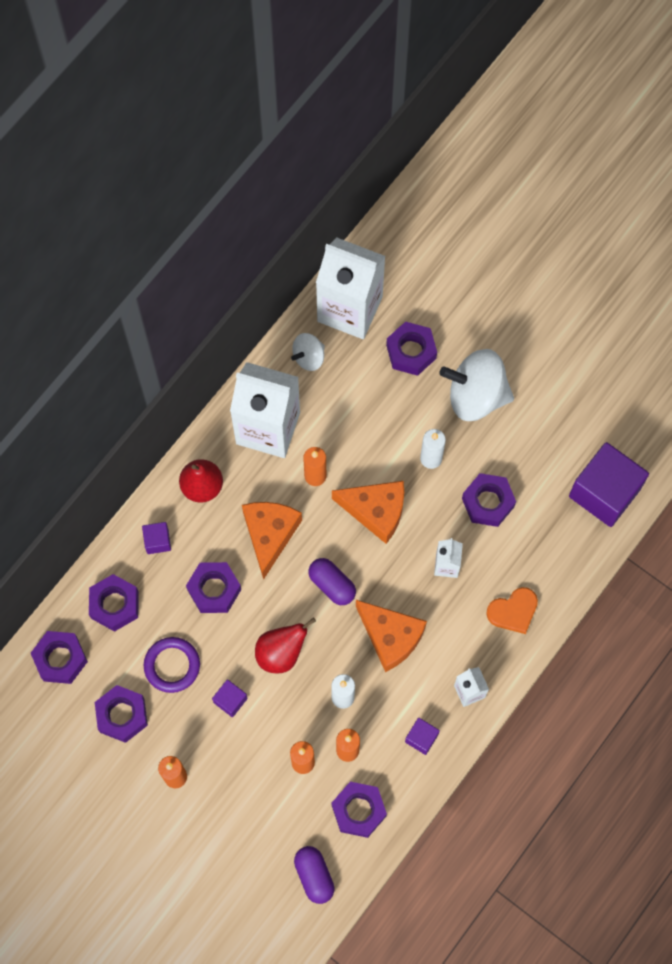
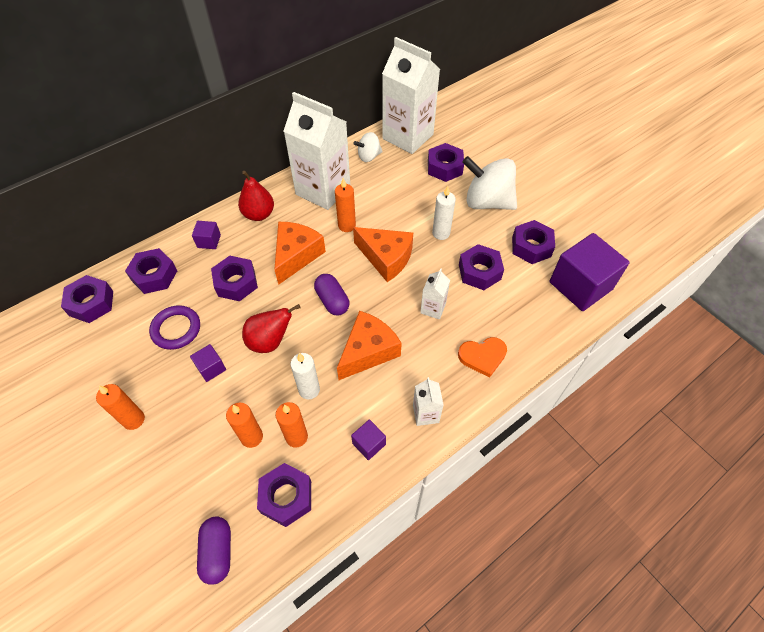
camera: 15 degrees right, 15 degrees down
(122, 715) = (116, 357): purple nut -> purple nut (531, 247)
(390, 637) = (368, 351): orange cheese -> orange cheese turned 105 degrees counterclockwise

